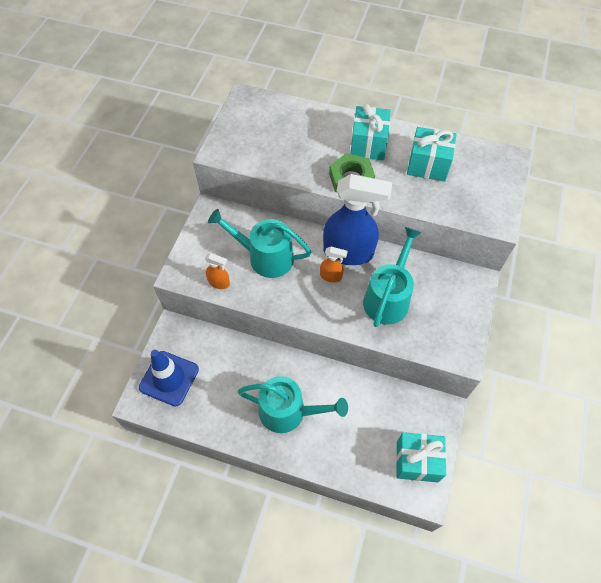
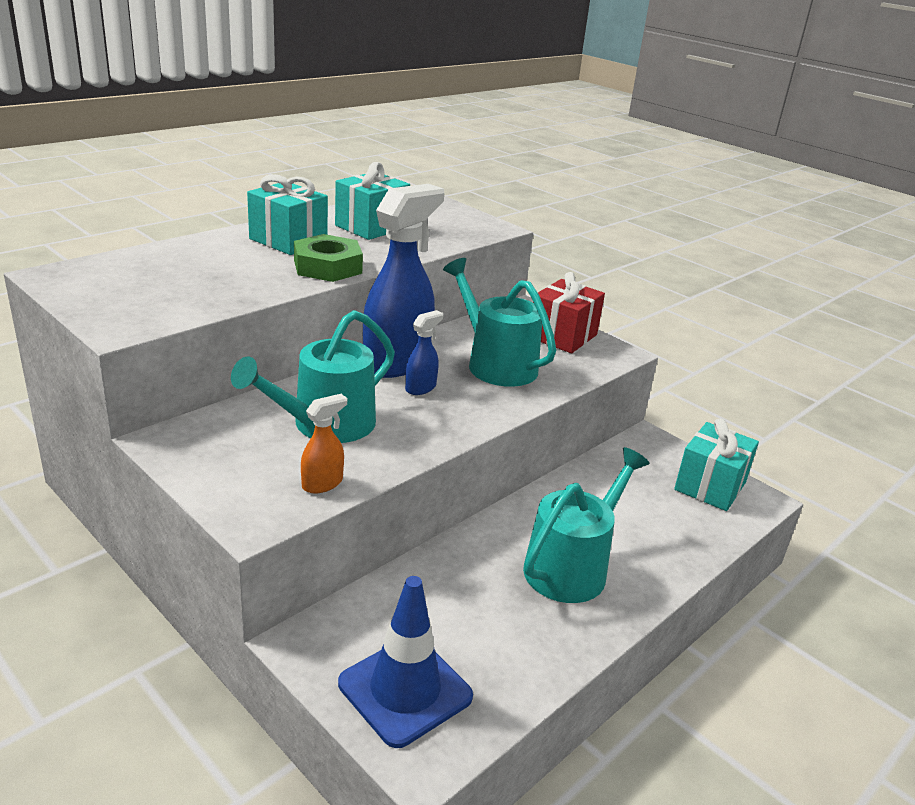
camera: 65 degrees left, 30 degrees down
(331, 276) = (421, 388): orange spray bottle -> blue spray bottle
(457, 316) = (562, 336): none -> red gift

